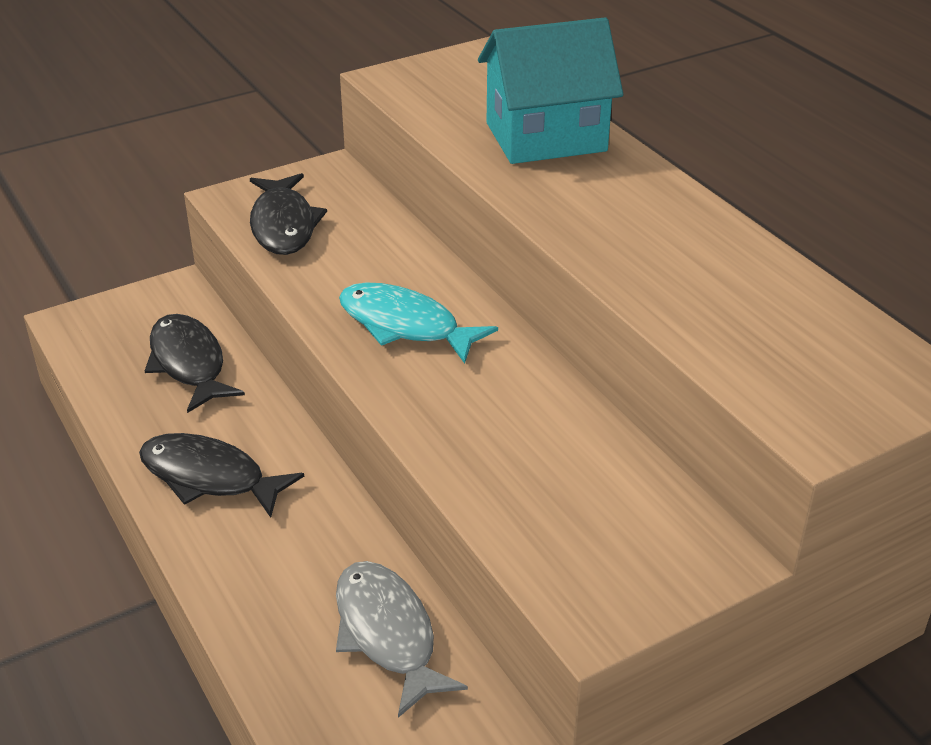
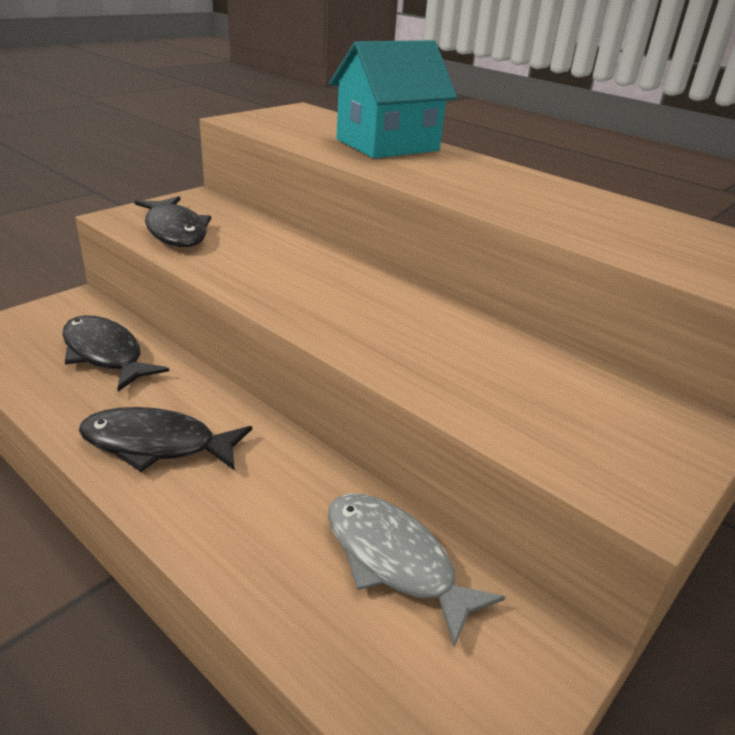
camera: 20 degrees left, 5 degrees down
(405, 325) = (317, 288): turquoise fish -> none

